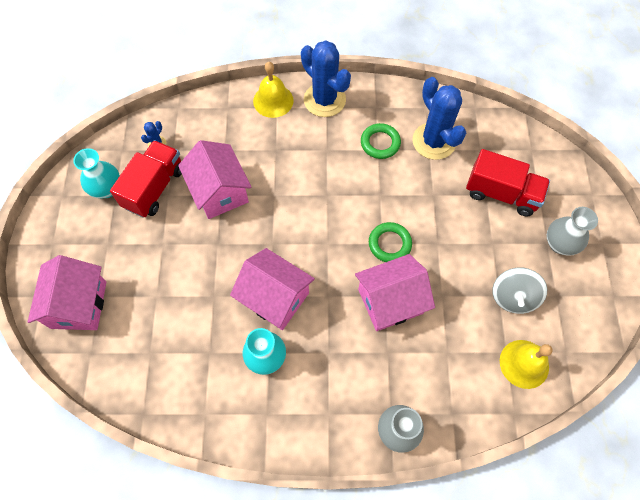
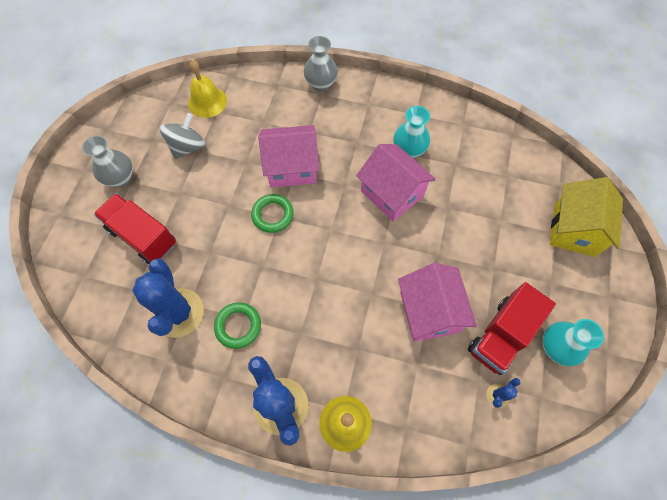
camera: 165 degrees left, 0 degrees up
(79, 304) = (574, 230): pink house -> yellow house

